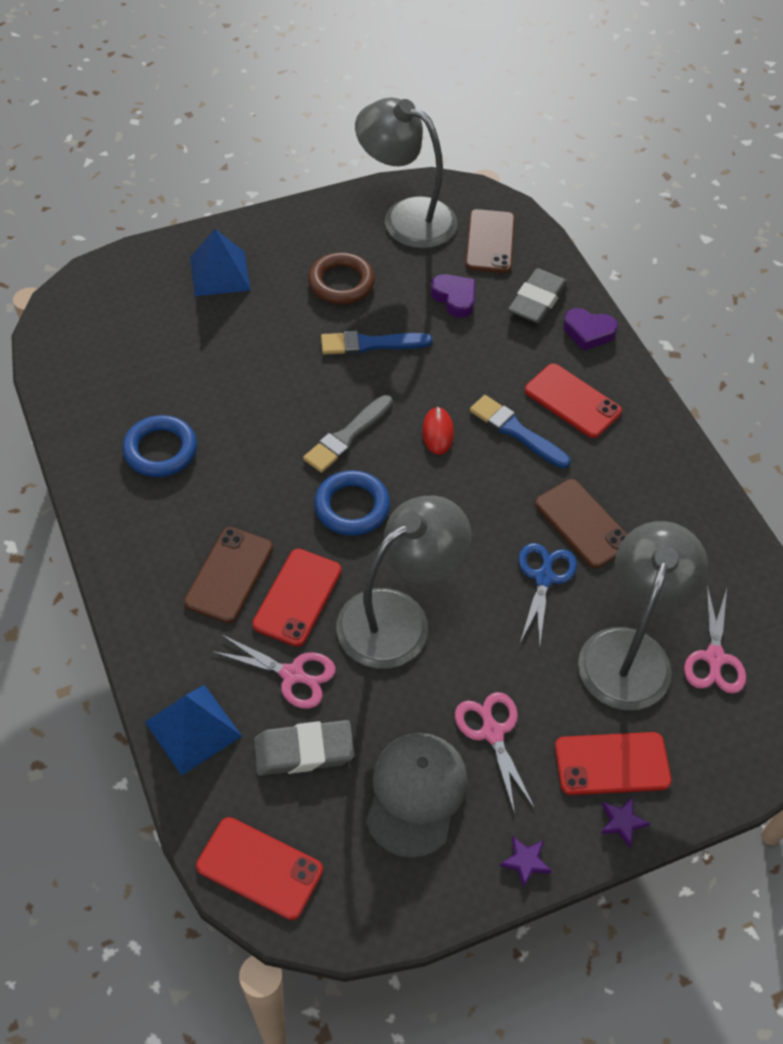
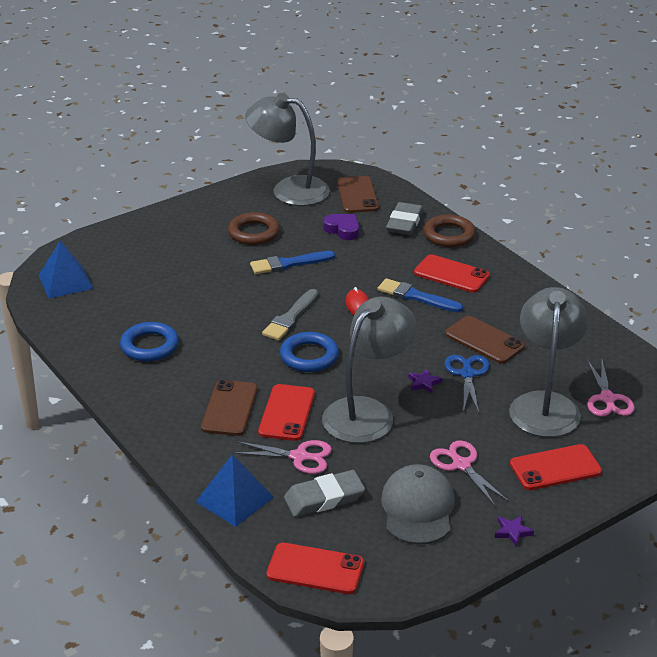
camera: 10 degrees left, 20 degrees down
(220, 273) = (158, 240): blue pyramid -> blue pyramid (65, 281)
(588, 332) = (449, 235): purple heart -> brown ring
(622, 822) = (574, 498): purple star -> purple star (424, 383)

